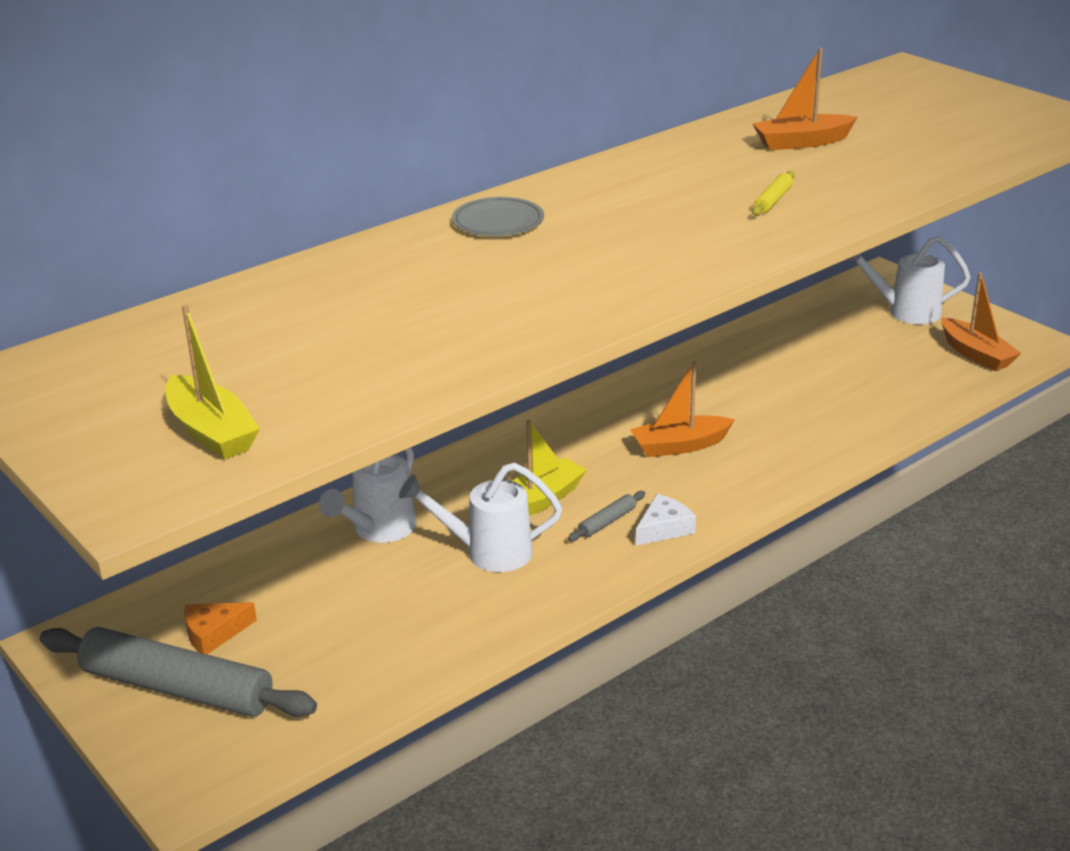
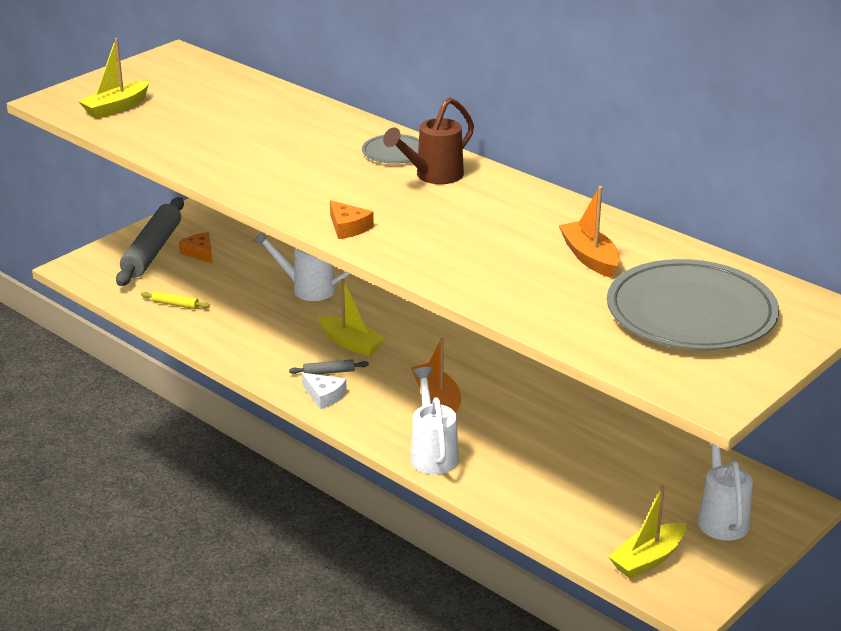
camera: 80 degrees right, 0 degrees up
(487, 552) = (287, 329): white watering can -> white watering can (432, 453)
(579, 203) = (433, 176): none -> brown watering can
(607, 522) = (329, 372): grey rolling pin -> grey rolling pin turned 45 degrees counterclockwise
(714, 257) = (348, 227): none -> orange cheese
(773, 200) = (458, 247): yellow rolling pin -> yellow rolling pin (175, 304)
(915, 113) = (691, 312): none -> grey plate
(976, 354) = (648, 559): orange boat -> yellow boat

